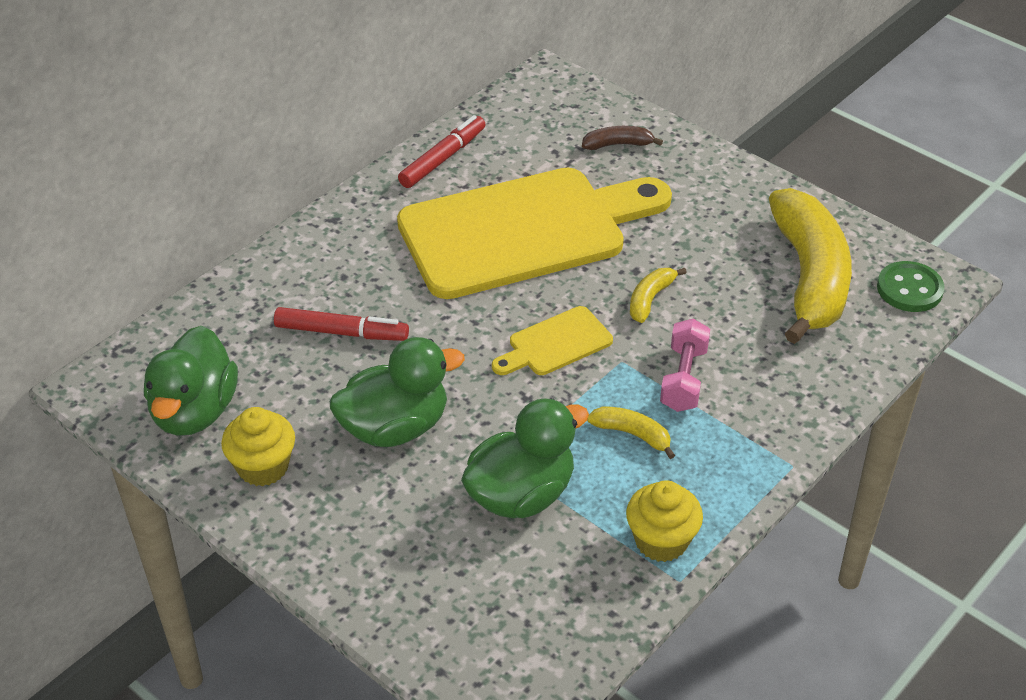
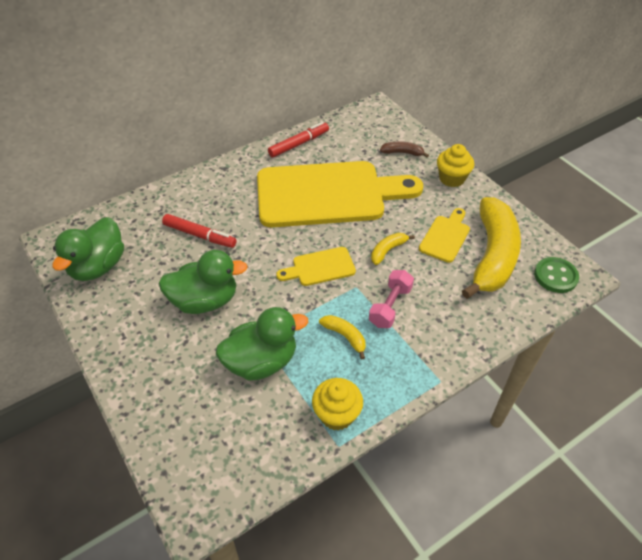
camera: 15 degrees right, 5 degrees up
(263, 467) = (120, 309): yellow cupcake -> yellow cupcake (452, 178)
(730, 262) = (445, 236): none -> yellow cutting board

